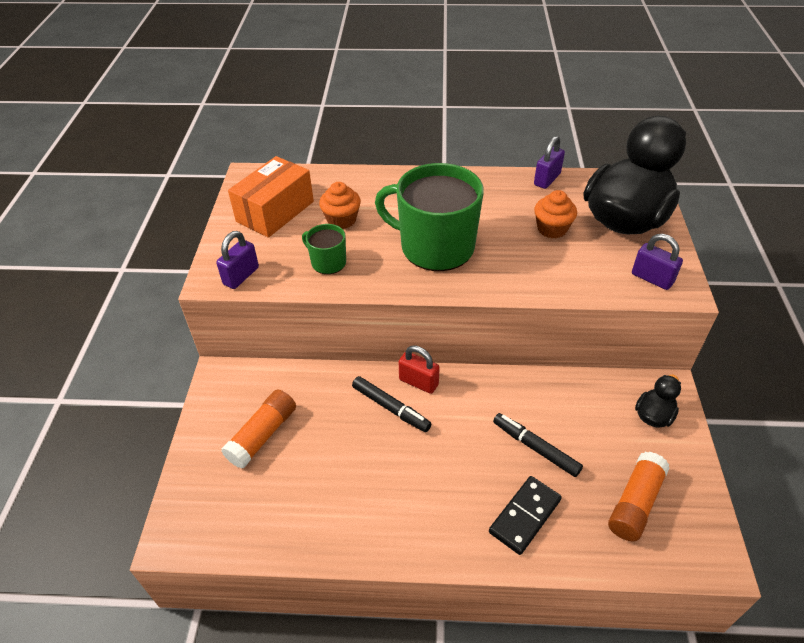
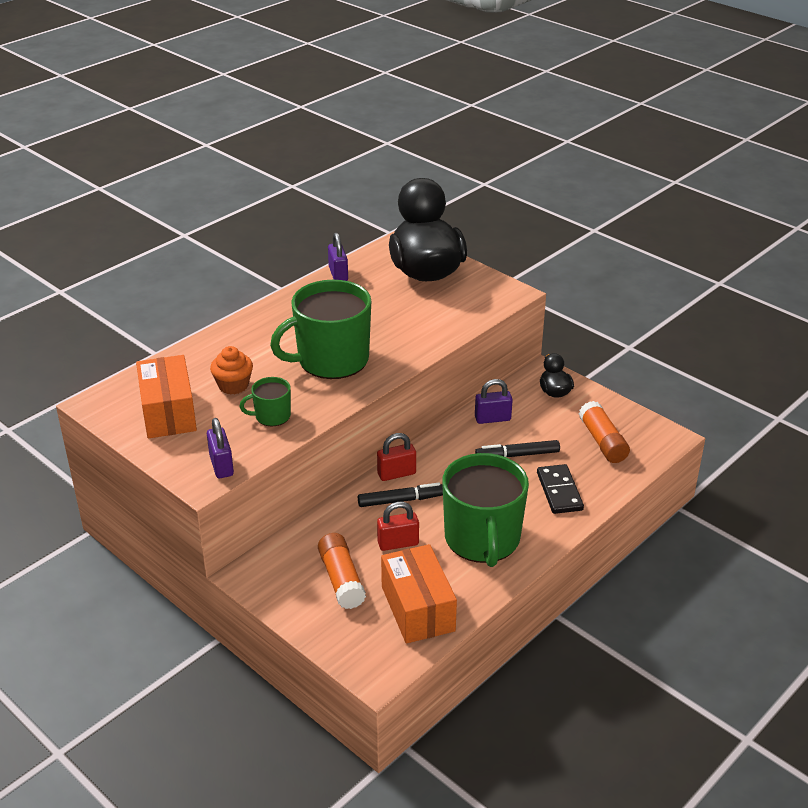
camera: 50 degrees left, 10 degrees down
(272, 512) = (417, 608): none -> orange box
(337, 442) = (398, 543): none -> red padlock
(400, 499) = (482, 539): none -> green mug
(552, 229) = (389, 303): orange cupcake -> none
(652, 278) = (489, 296): purple padlock -> purple padlock (492, 418)

